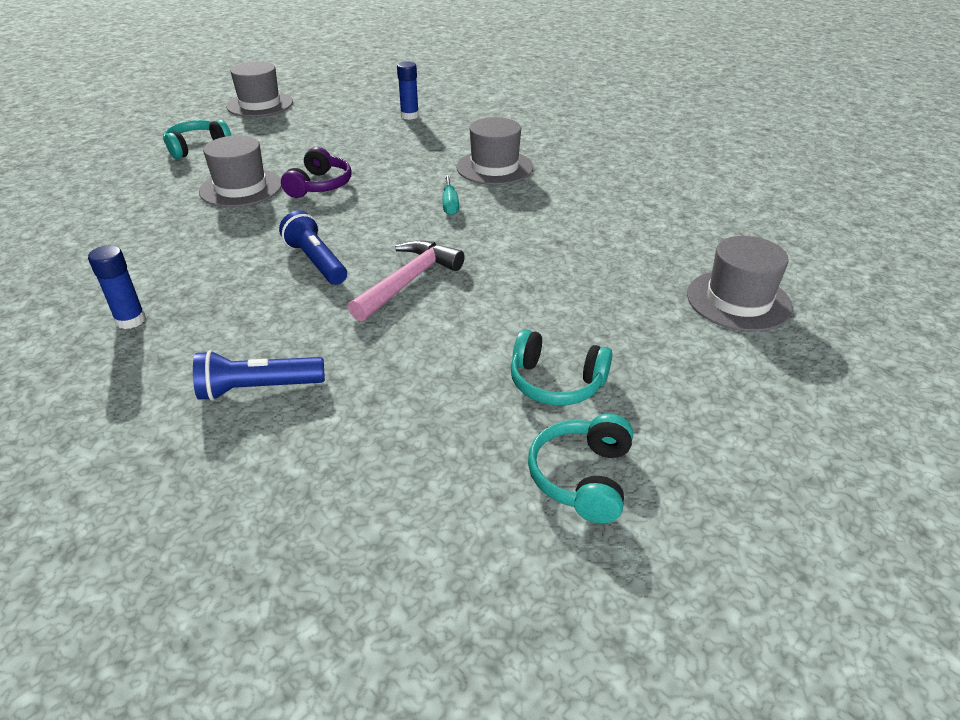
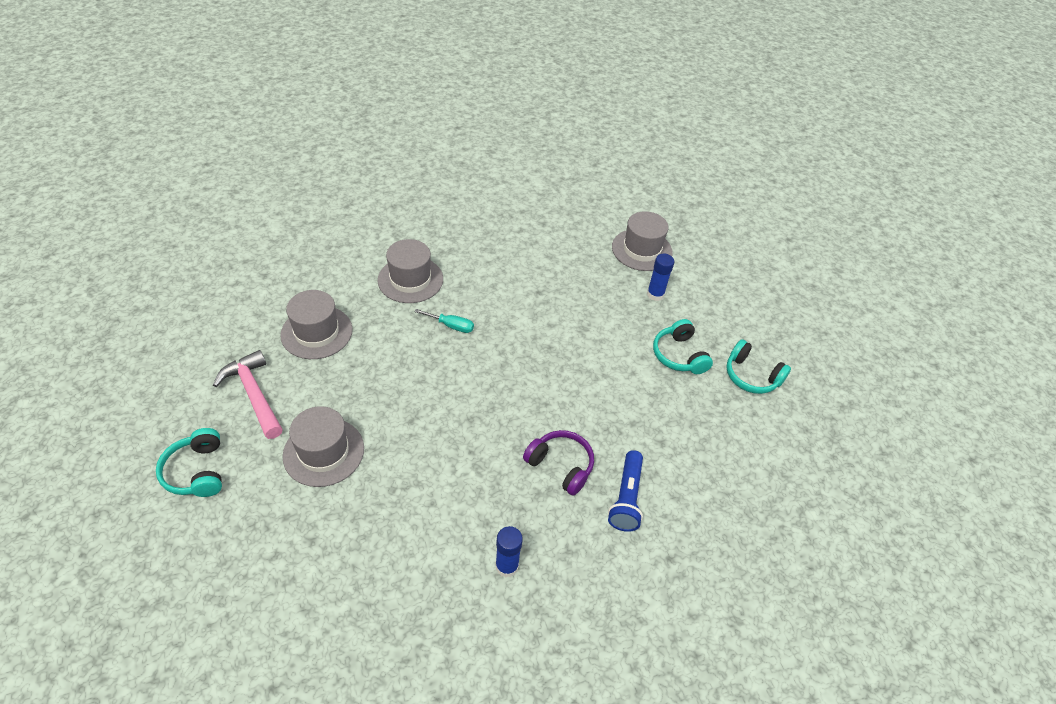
camera: 70 degrees left, 10 degrees up
(260, 104) = (124, 395): grey hat -> grey hat (316, 332)
(316, 261) = (487, 429): blue flashlight -> none
(320, 185) = (361, 394): purple headphones -> purple headphones (561, 465)
(408, 282) = (544, 385): pink hammer -> pink hammer (254, 394)
(409, 116) = (265, 293): blue glue stick -> blue glue stick (655, 294)
(556, 382) = (679, 355): turquoise headphones -> turquoise headphones turned 120 degrees clockwise

